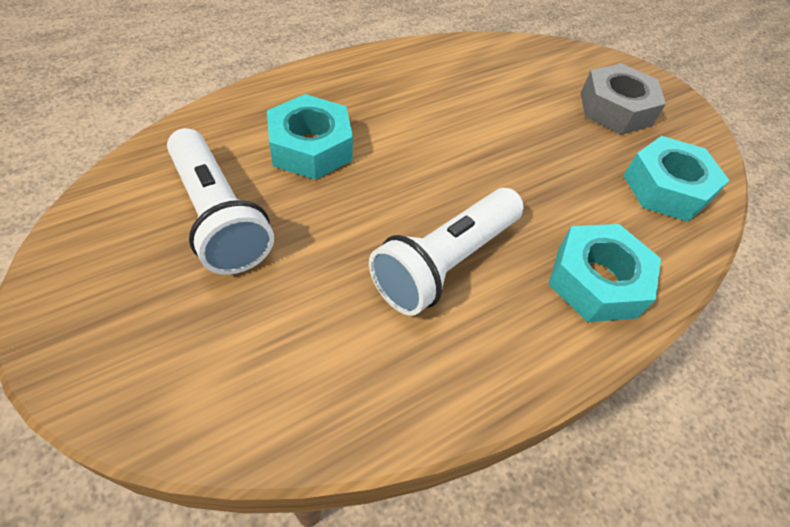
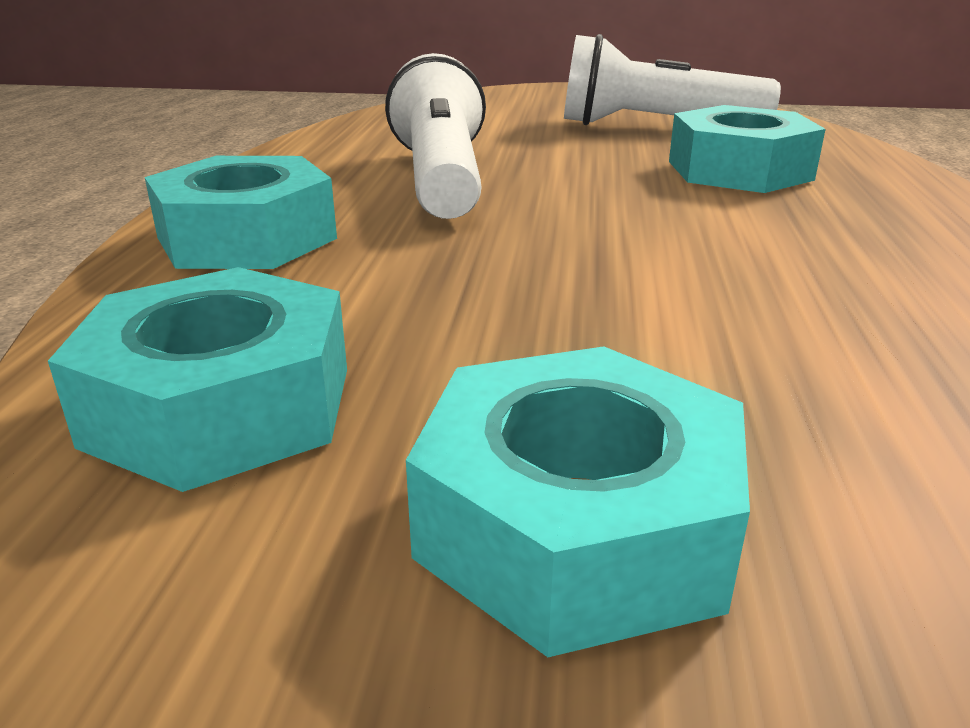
camera: 135 degrees right, 25 degrees down
(615, 109) = (577, 525): grey nut -> turquoise nut

